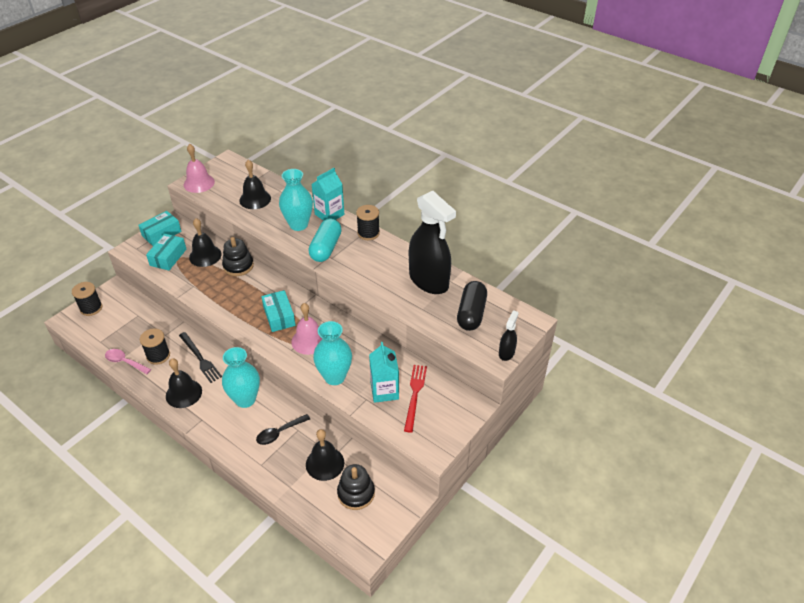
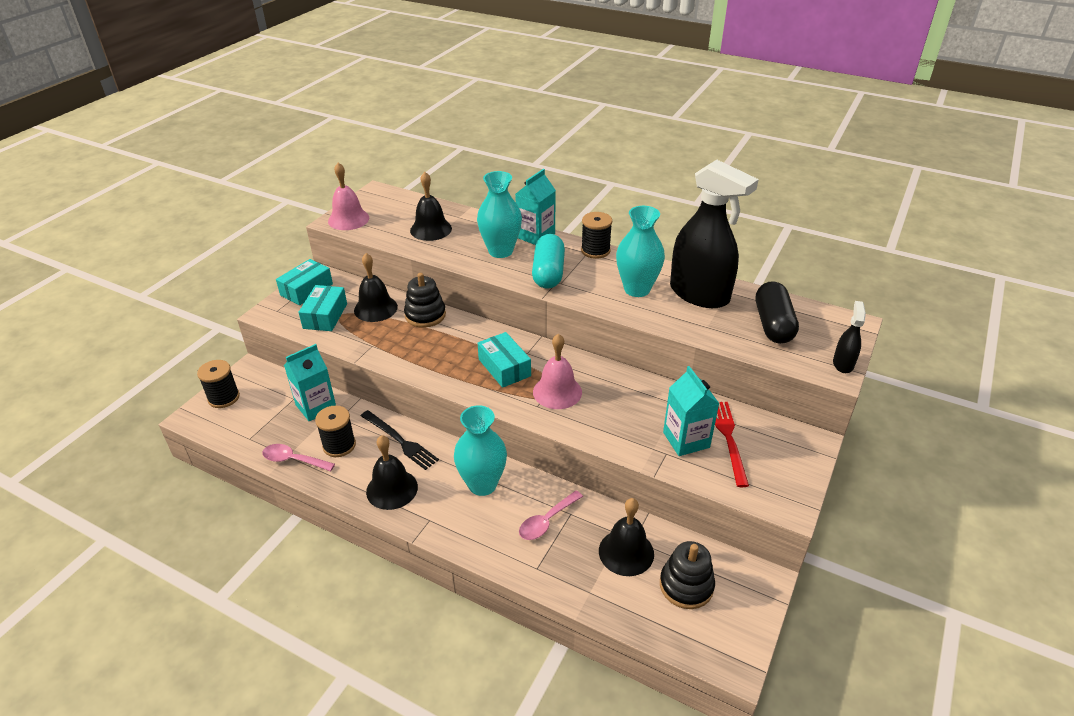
camera: 10 degrees left, 5 degrees down
(151, 324) = (316, 406): none -> turquoise carton
(279, 433) = (546, 521): black spoon -> pink spoon
(334, 377) = (611, 431): turquoise vase -> turquoise vase (637, 289)

